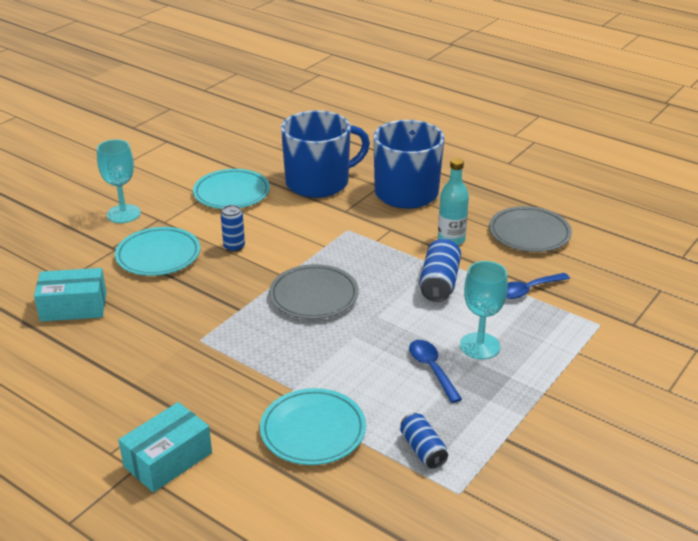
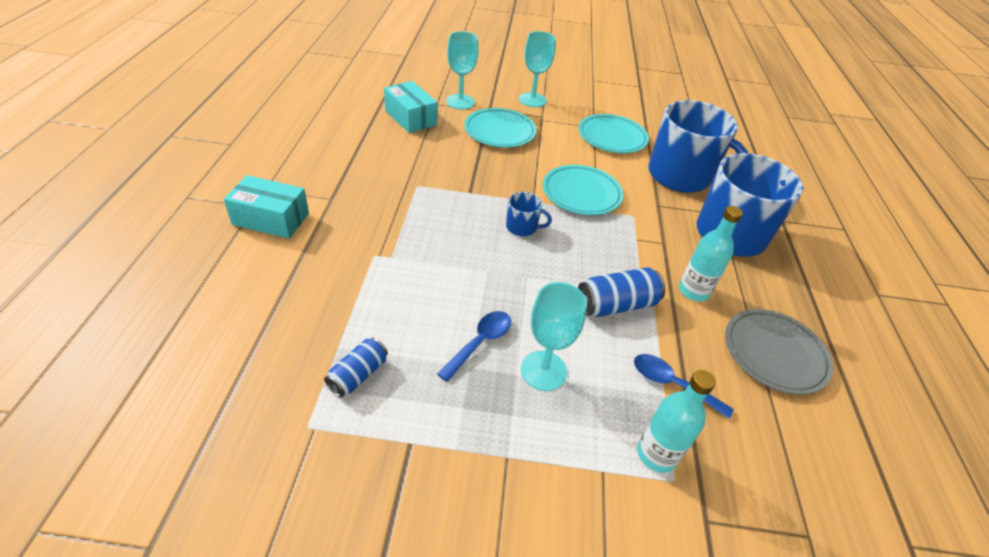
camera: 55 degrees right, 10 degrees up
(77, 262) = (460, 102): none -> turquoise goblet
(234, 247) = (545, 162): blue can -> none
(313, 430) = (345, 288): turquoise plate -> turquoise plate (581, 193)
(314, 296) = (522, 227): grey plate -> blue mug
(578, 323) = (656, 454): none -> turquoise bottle

